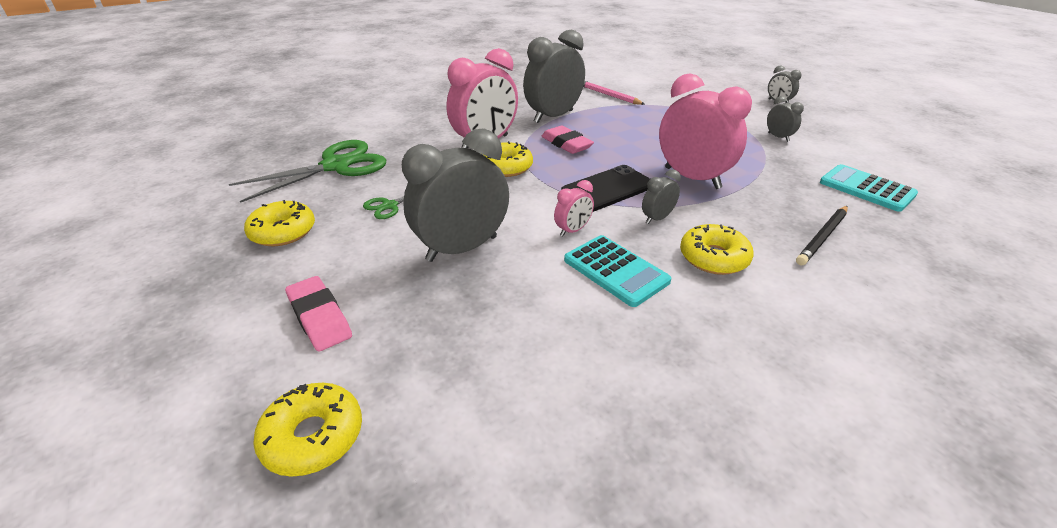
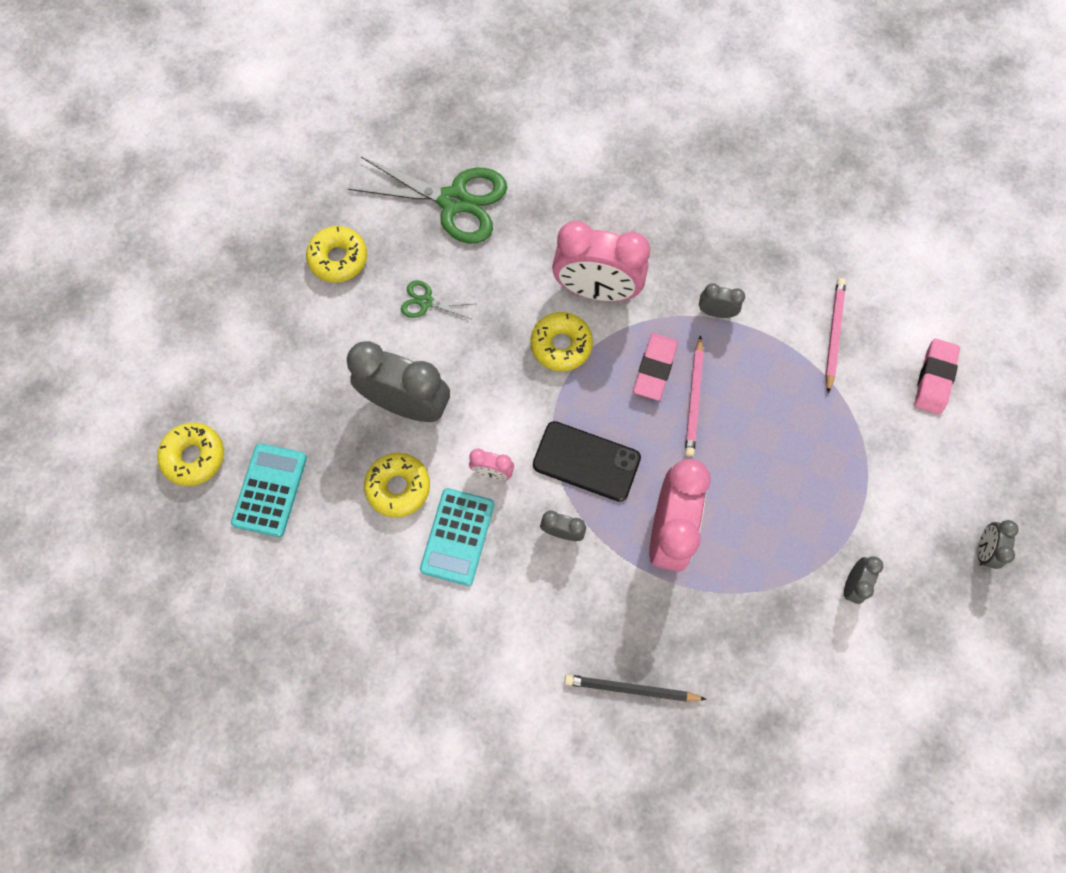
camera: 55 degrees right, 35 degrees up
(319, 317) = (274, 374): pink eraser -> pink eraser (934, 378)
(553, 116) = (716, 312): grey clock -> grey clock, size x0.46
(603, 140) = (694, 398): none -> pink pencil
(713, 258) = (529, 605): yellow donut -> yellow donut (398, 487)
(866, 189) = (773, 712): turquoise calculator -> turquoise calculator (270, 490)

